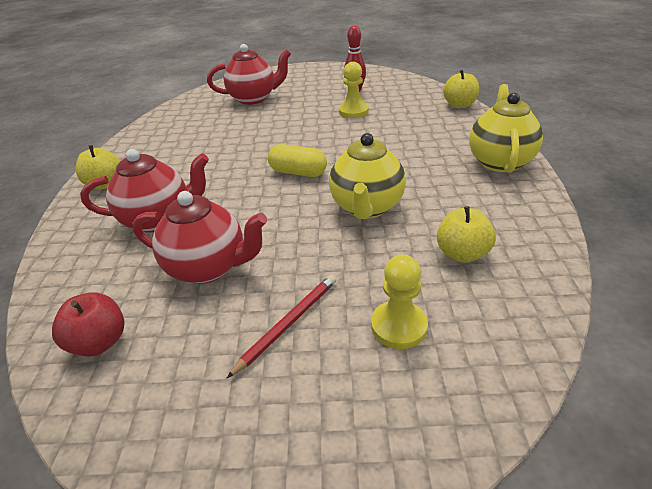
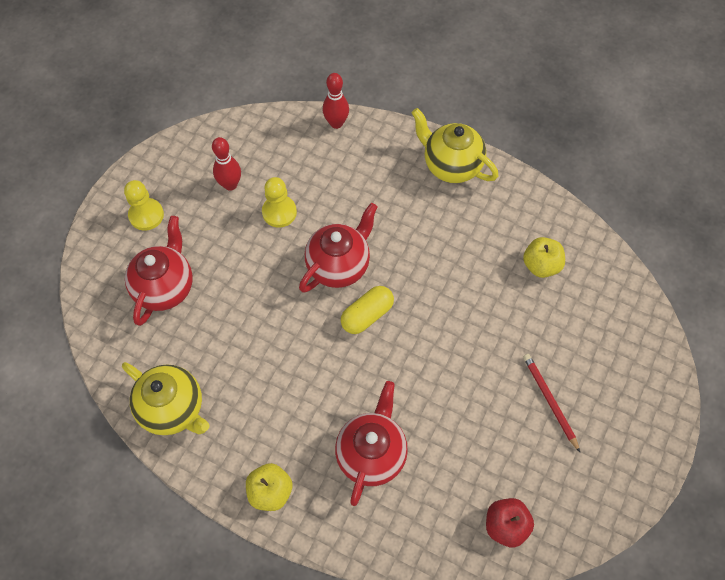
camera: 65 degrees left, 25 degrees up
(209, 267) = (463, 432): red teapot -> red teapot (339, 266)
(367, 207) = (454, 291): yellow teapot -> yellow teapot (173, 409)
(398, 326) = (583, 340): yellow pawn -> yellow pawn (146, 215)
(459, 105) = (336, 123): yellow apple -> red bowling pin

